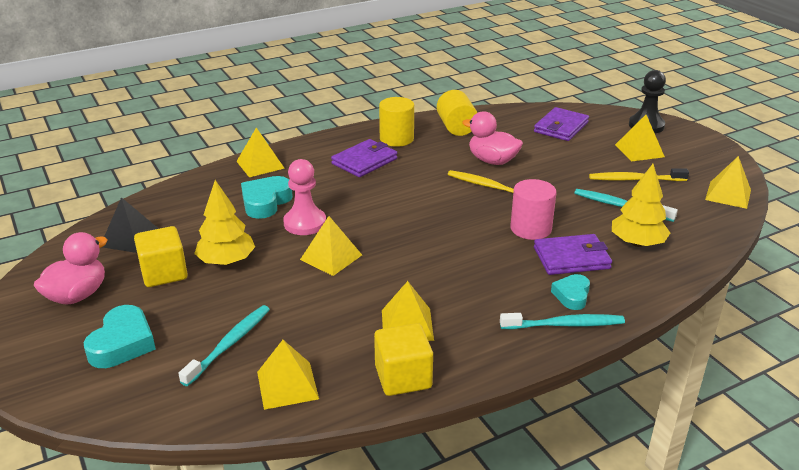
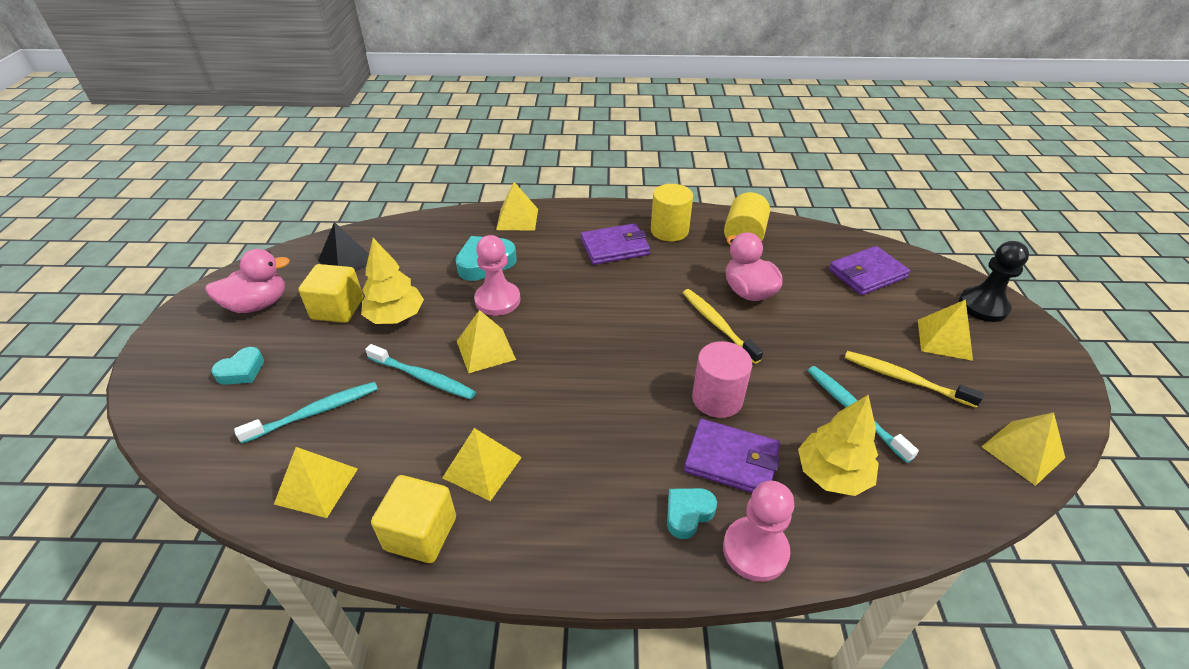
camera: 30 degrees right, 10 degrees up
(122, 343) = (242, 371): turquoise heart -> turquoise heart, size x0.64
(564, 325) = (644, 552): turquoise toothbrush -> turquoise toothbrush (423, 377)
(628, 297) = (755, 550): none -> pink pawn

